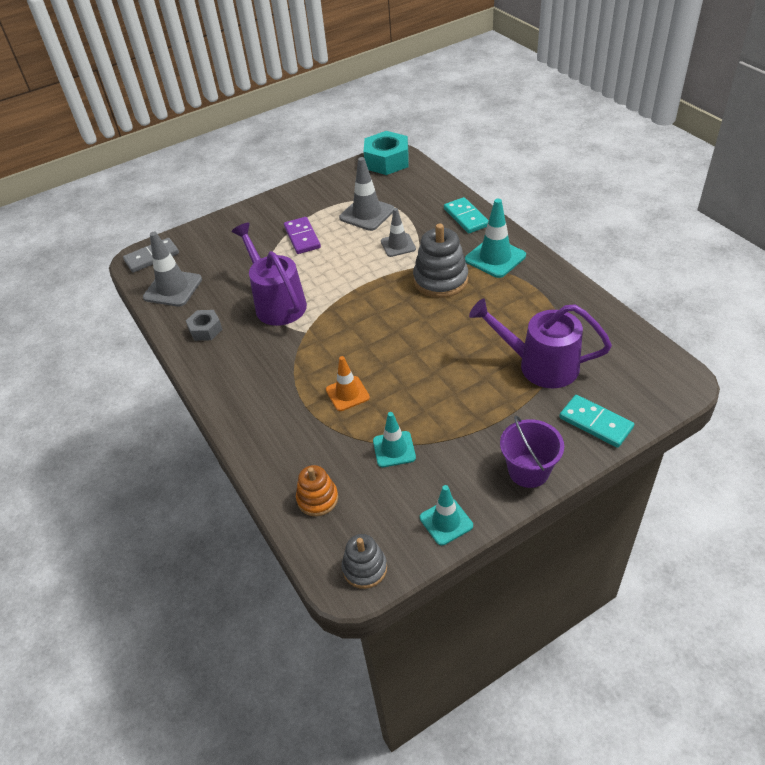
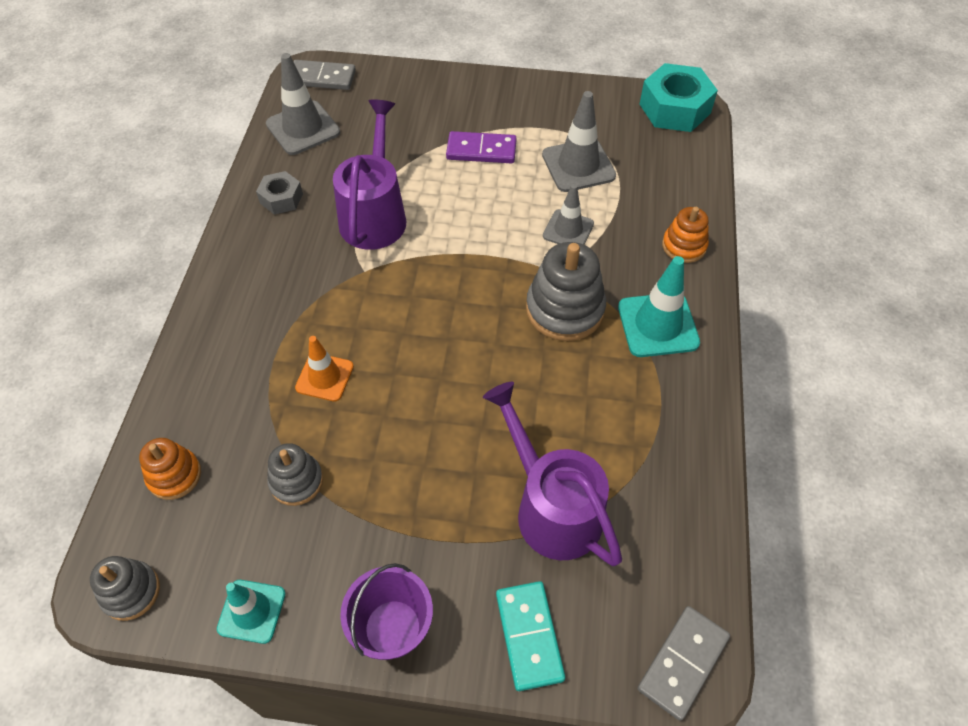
camera: 35 degrees right, 10 degrees up
(302, 237) = (481, 150): purple domino -> purple domino turned 75 degrees clockwise
(394, 449) = (296, 481): turquoise traffic cone -> grey stacking toy
(466, 217) = (684, 246): turquoise domino -> orange stacking toy
(672, 381) = (682, 662): none -> grey domino

